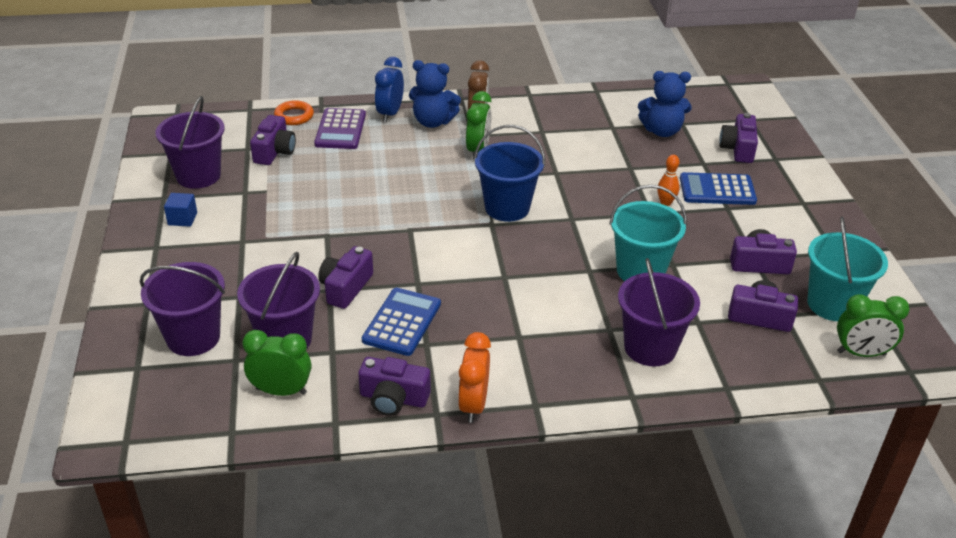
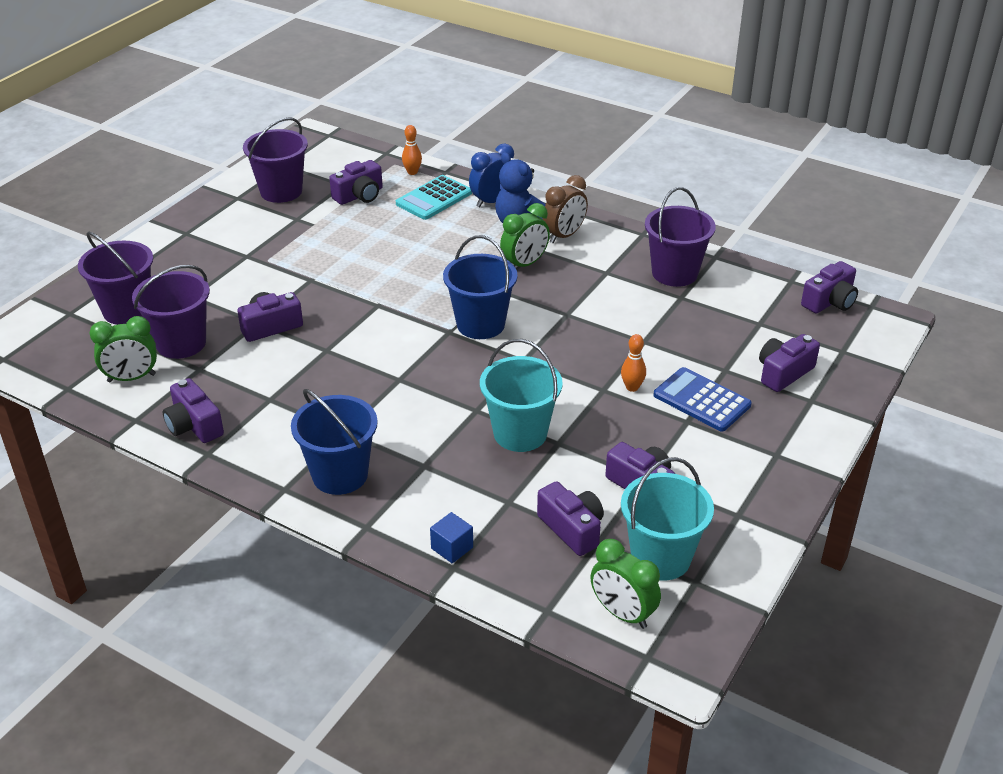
camera: 40 degrees right, 0 degrees up
(182, 219) = (229, 220): blue cube -> blue cube (452, 548)
(281, 391) = (131, 378): green clock -> green clock turned 120 degrees clockwise
(294, 116) = (412, 172): orange ring -> orange bowling pin
(340, 129) = (434, 198): purple calculator -> turquoise calculator
(402, 322) = (274, 373): blue calculator -> none
(473, 405) = (241, 462): orange clock -> none
(561, 370) = (340, 475): none -> blue bucket
(650, 347) = (436, 498): purple bucket -> purple bucket (674, 273)
(662, 131) = (726, 322): blue teddy bear -> none
(702, 91) = (830, 301): none -> purple camera

